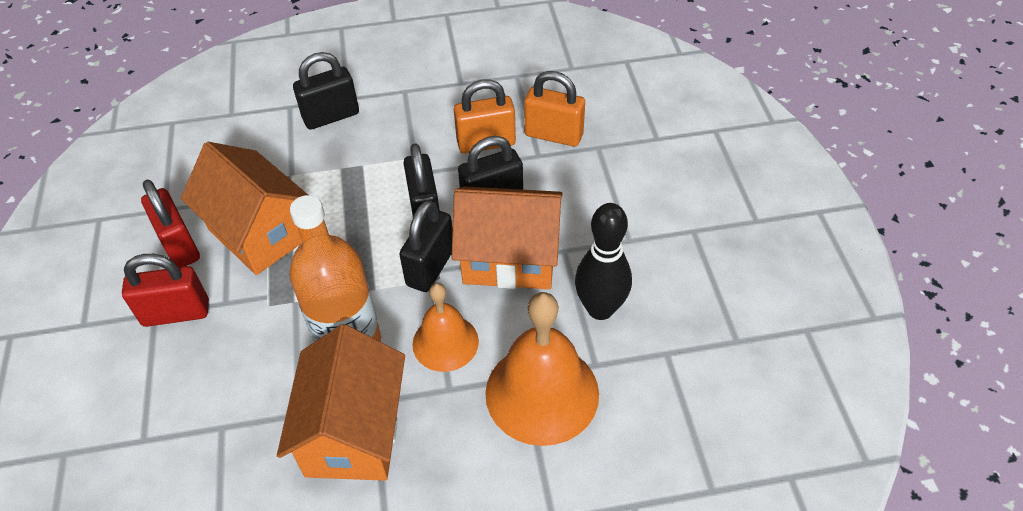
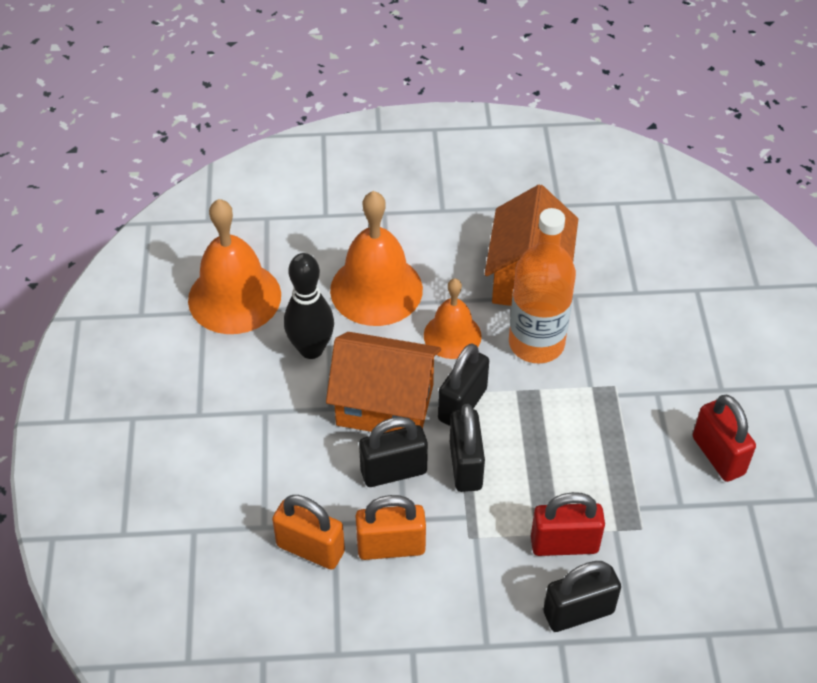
camera: 175 degrees left, 0 degrees up
(176, 313) = (700, 386): red padlock -> red padlock (564, 544)
(260, 232) = (637, 461): orange house -> none
(708, 363) = (234, 297): none -> orange bell

